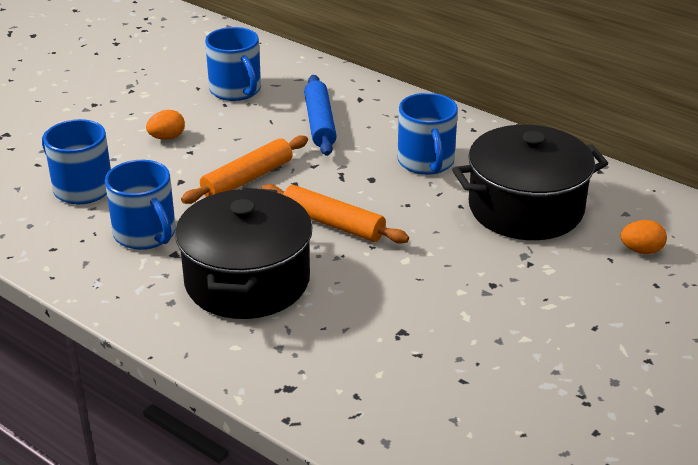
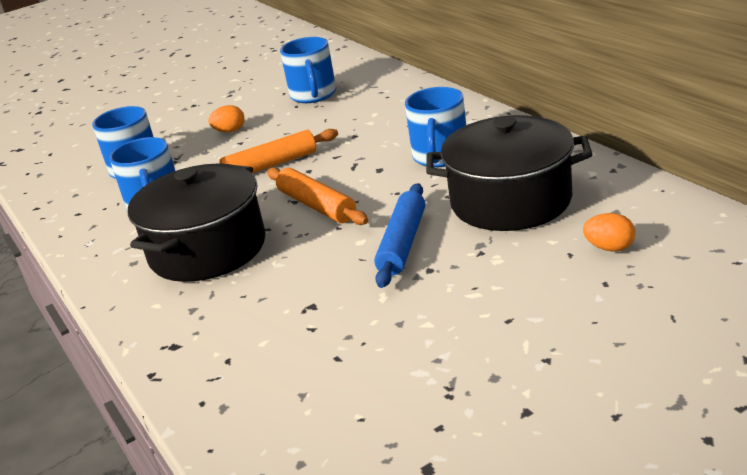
camera: 25 degrees right, 5 degrees down
(319, 123) = (366, 122): blue rolling pin -> blue rolling pin (402, 243)

